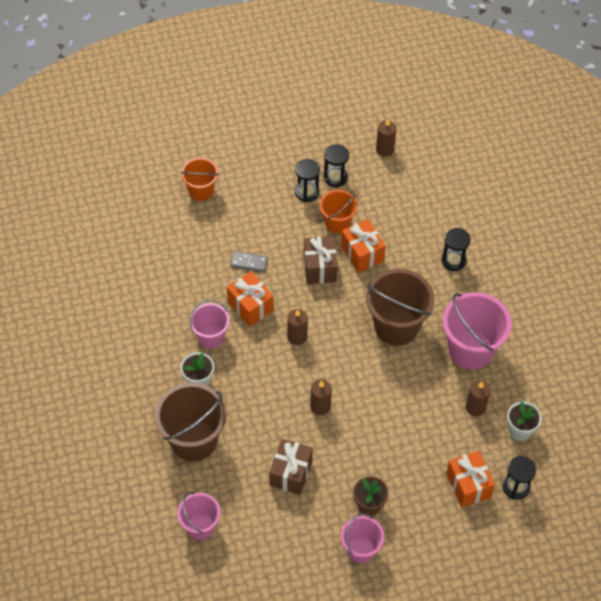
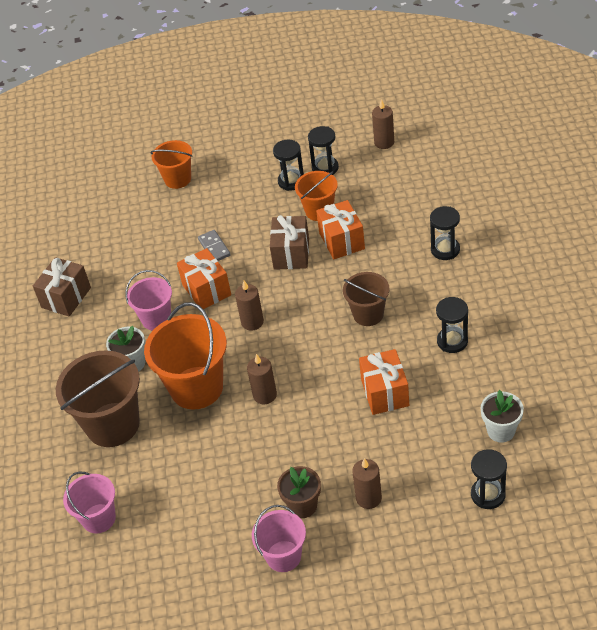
camera: 15 degrees right, 10 degrees down
(249, 263) = (214, 247): grey domino -> grey domino turned 45 degrees clockwise
(260, 402) = (196, 388): none -> orange bucket
(291, 473) = (216, 465): brown gift -> brown gift (66, 297)
(396, 326) = (368, 314): brown bucket -> brown bucket, size x0.59
(468, 485) = (428, 490): orange gift -> orange gift (385, 393)
(470, 350) = (452, 341): pink bucket -> black hourglass
(475, 407) = (449, 403): brown candle -> brown candle (368, 498)

